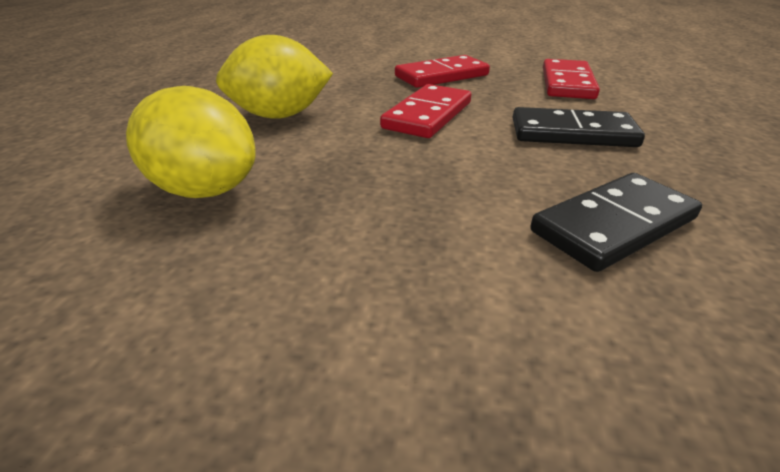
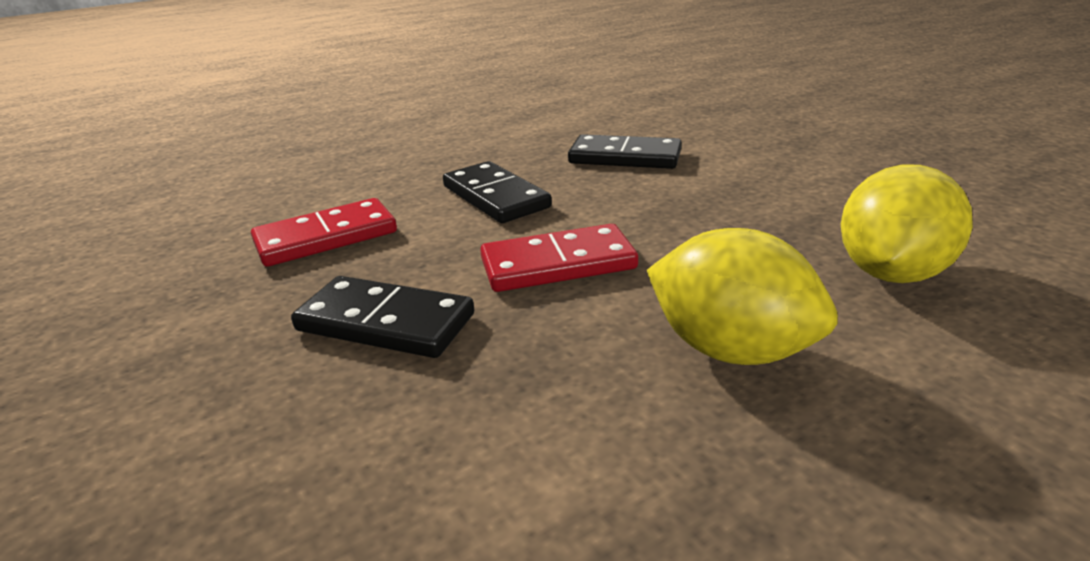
camera: 130 degrees left, 5 degrees down
(205, 190) = (891, 273): yellow lemon -> yellow lemon turned 45 degrees clockwise
(442, 76) = (385, 322): red domino -> black domino

